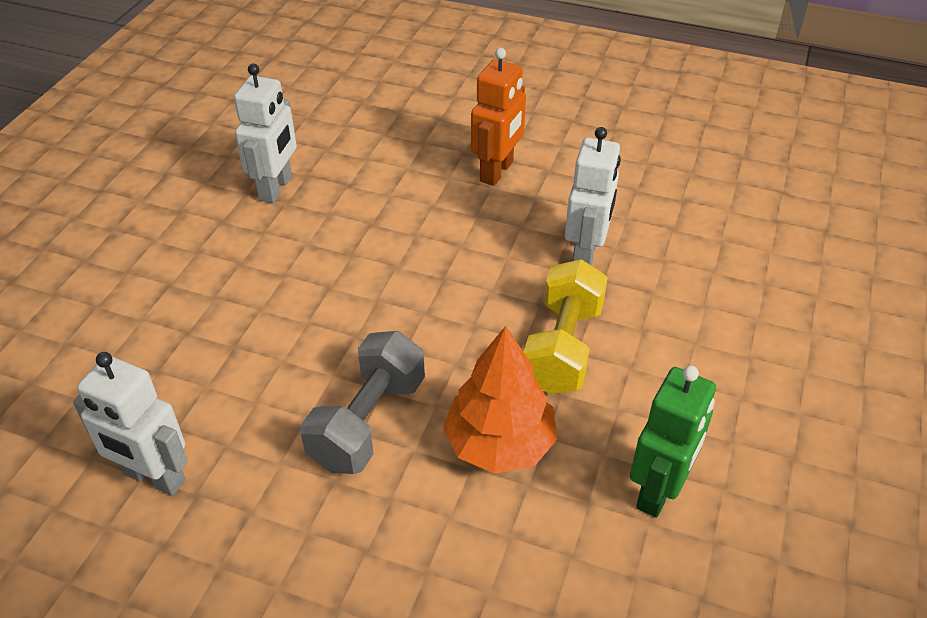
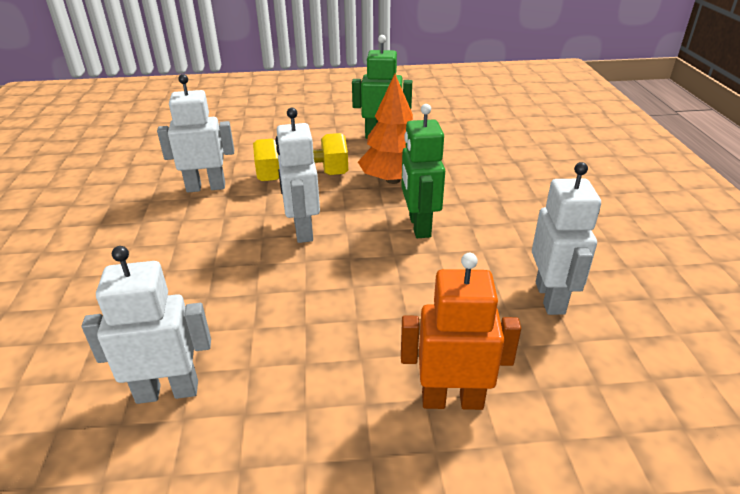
camera: 115 degrees left, 10 degrees down
(368, 422) = (419, 226): grey dumbbell -> green robot
(433, 312) = (302, 230): none -> white robot
(497, 171) = (106, 248): orange robot -> orange robot (452, 400)

